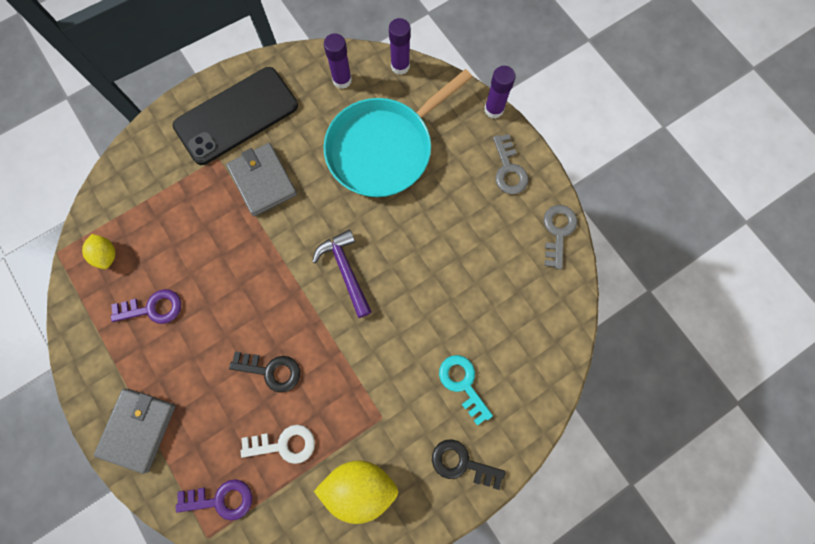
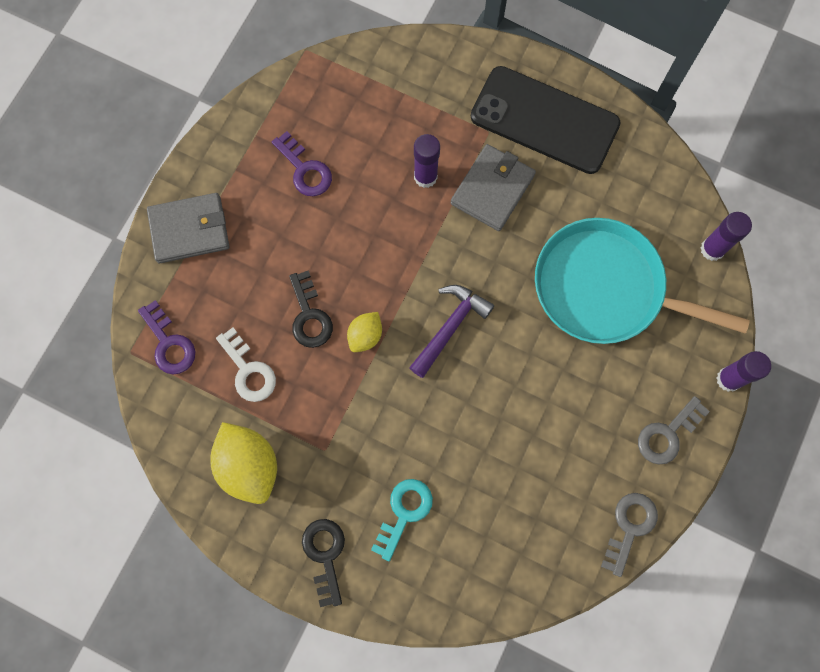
camera: 60 degrees right, 0 degrees up
(107, 255) = (330, 95): yellow lemon -> yellow lemon (365, 336)
(342, 80) = (654, 199): purple glue stick -> purple glue stick (425, 177)
(558, 232) = (629, 527): grey key -> grey key turned 45 degrees counterclockwise

